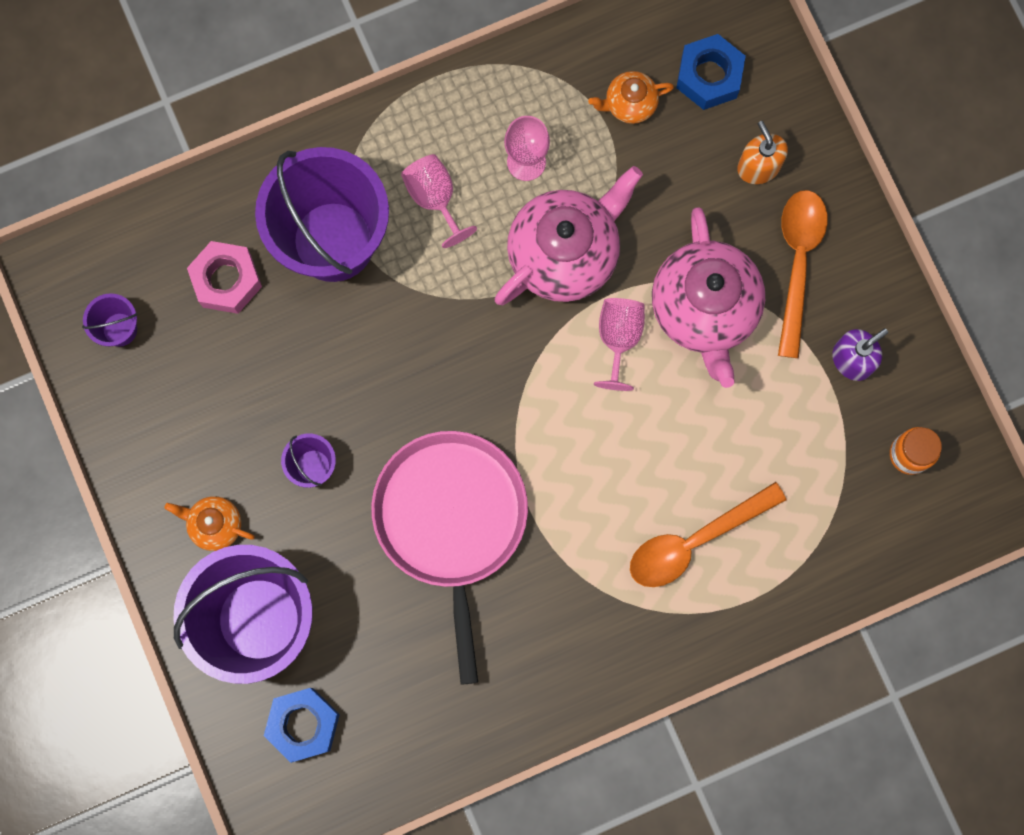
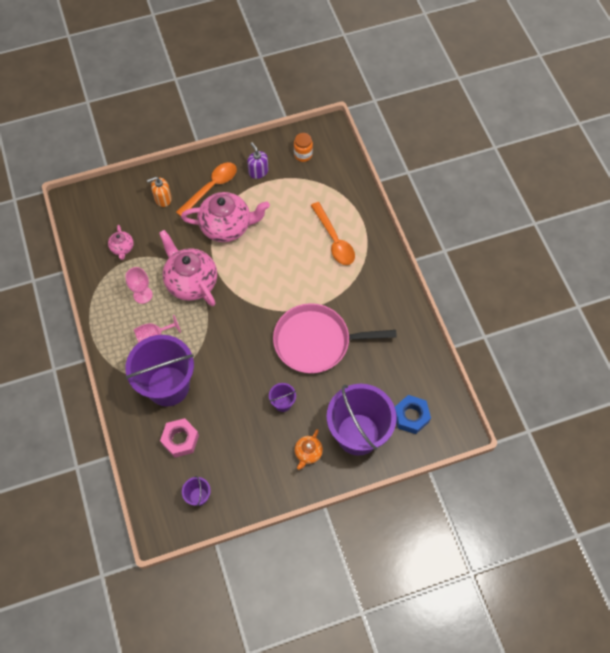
camera: 85 degrees left, 15 degrees down
(618, 338) = (236, 262): pink goblet -> none
(629, 104) = (122, 248): orange teapot -> pink teapot
(709, 76) = (115, 214): blue nut -> none
(798, 263) = (211, 188): orange spoon -> orange spoon turned 120 degrees clockwise

